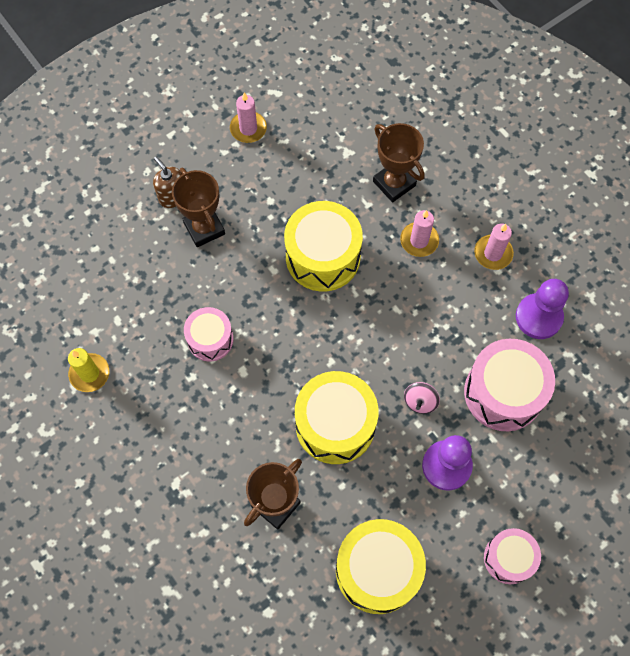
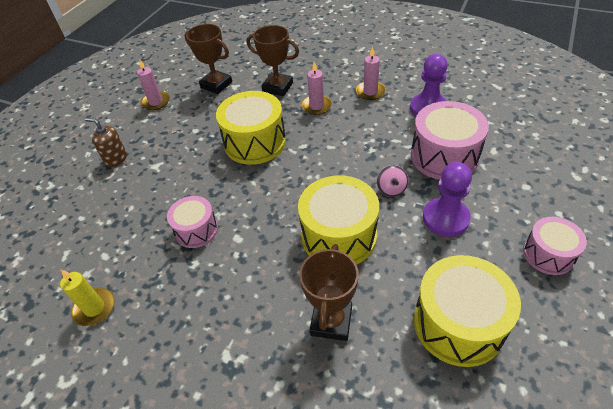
camera: 25 degrees left, 20 degrees down
(204, 228) = (152, 165): brown trophy -> brown trophy (216, 85)

